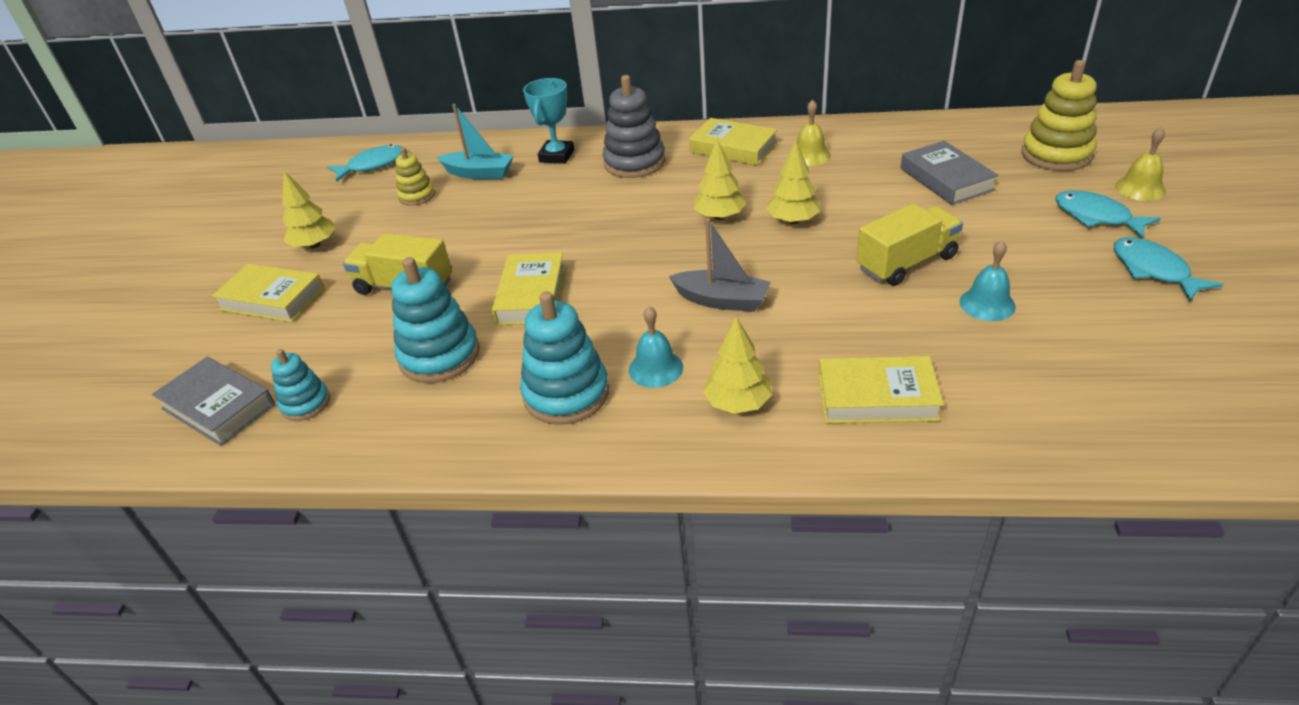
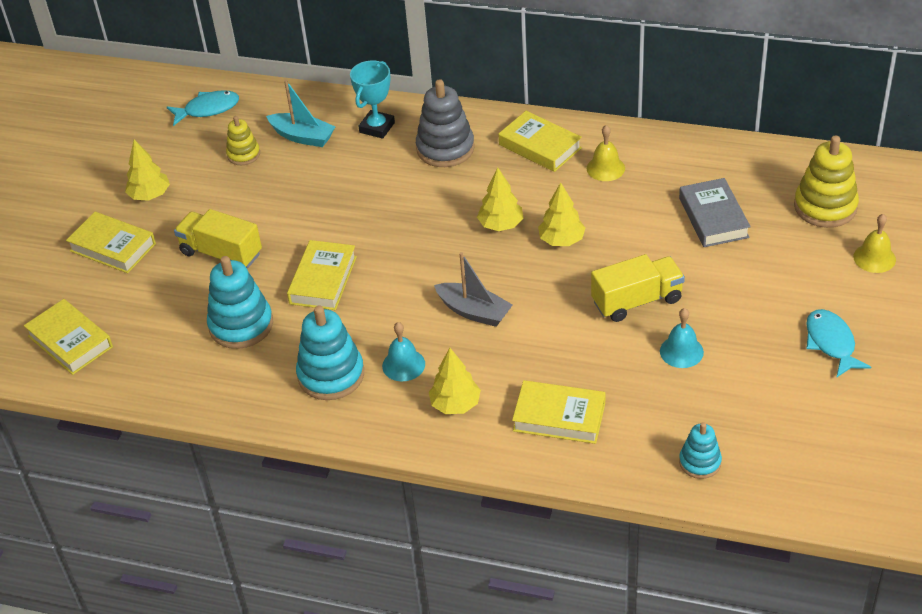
camera: 10 degrees right, 5 degrees up
(218, 407) = (70, 341): grey book -> yellow book
(305, 403) = (135, 350): turquoise stacking toy -> turquoise stacking toy (700, 462)
(1096, 217) = (818, 282): turquoise fish -> none

